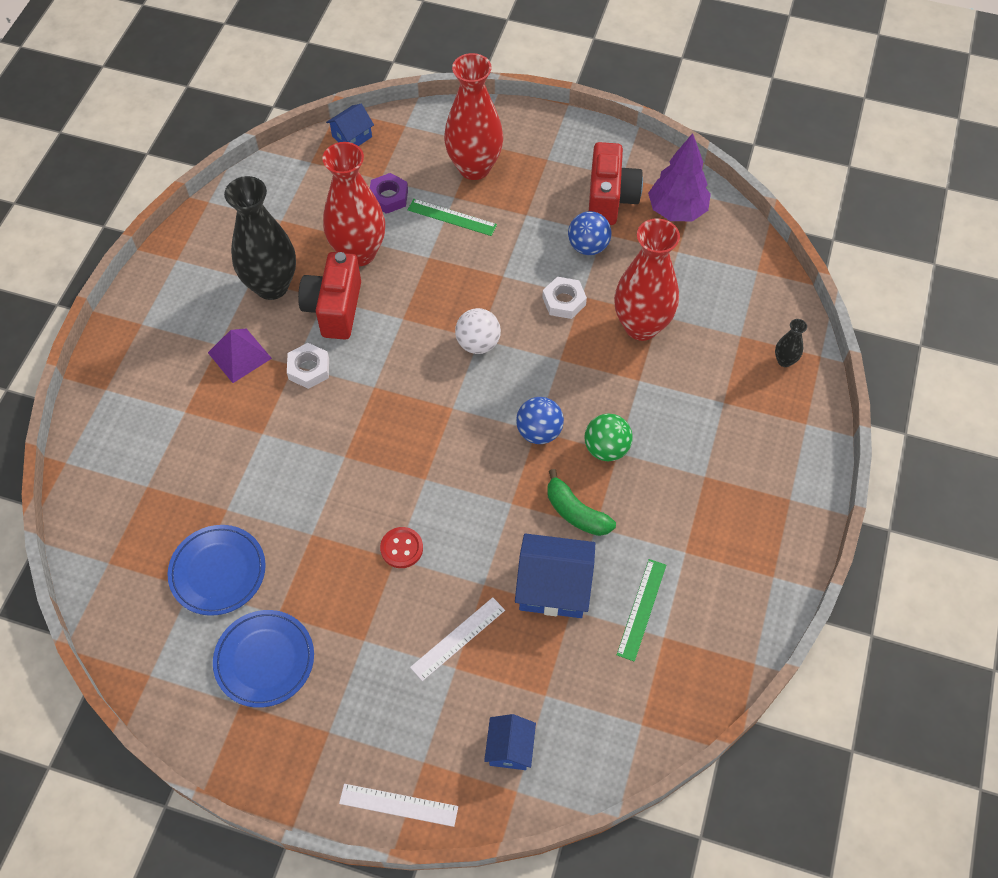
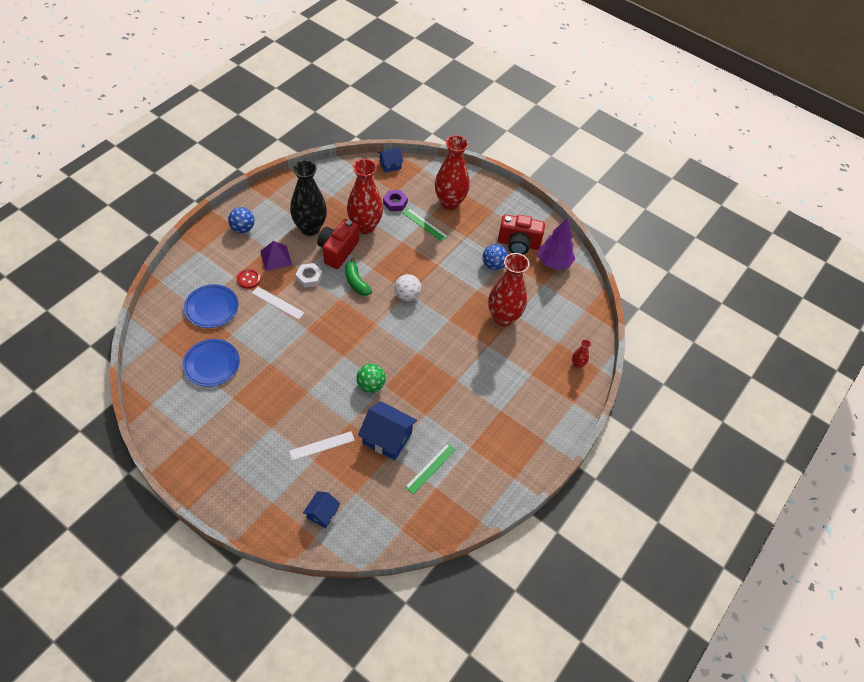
camera: 15 degrees right, 5 degrees down
(264, 660) = (214, 418): blue plate -> blue plate (211, 308)
(398, 805) = (248, 520): white ruler -> white ruler (277, 303)
(401, 548) = (314, 387): red button -> red button (248, 279)
(539, 432) = (418, 353): blue ball -> blue ball (243, 228)
(564, 301) = (466, 289): white nut -> none
(576, 512) = (418, 403): green banana -> green banana (356, 282)
(606, 448) = (452, 376): green ball -> green ball (371, 385)
(610, 199) = (518, 244): red camera -> red camera turned 75 degrees clockwise
(784, 361) = (577, 364): black vase -> red vase

